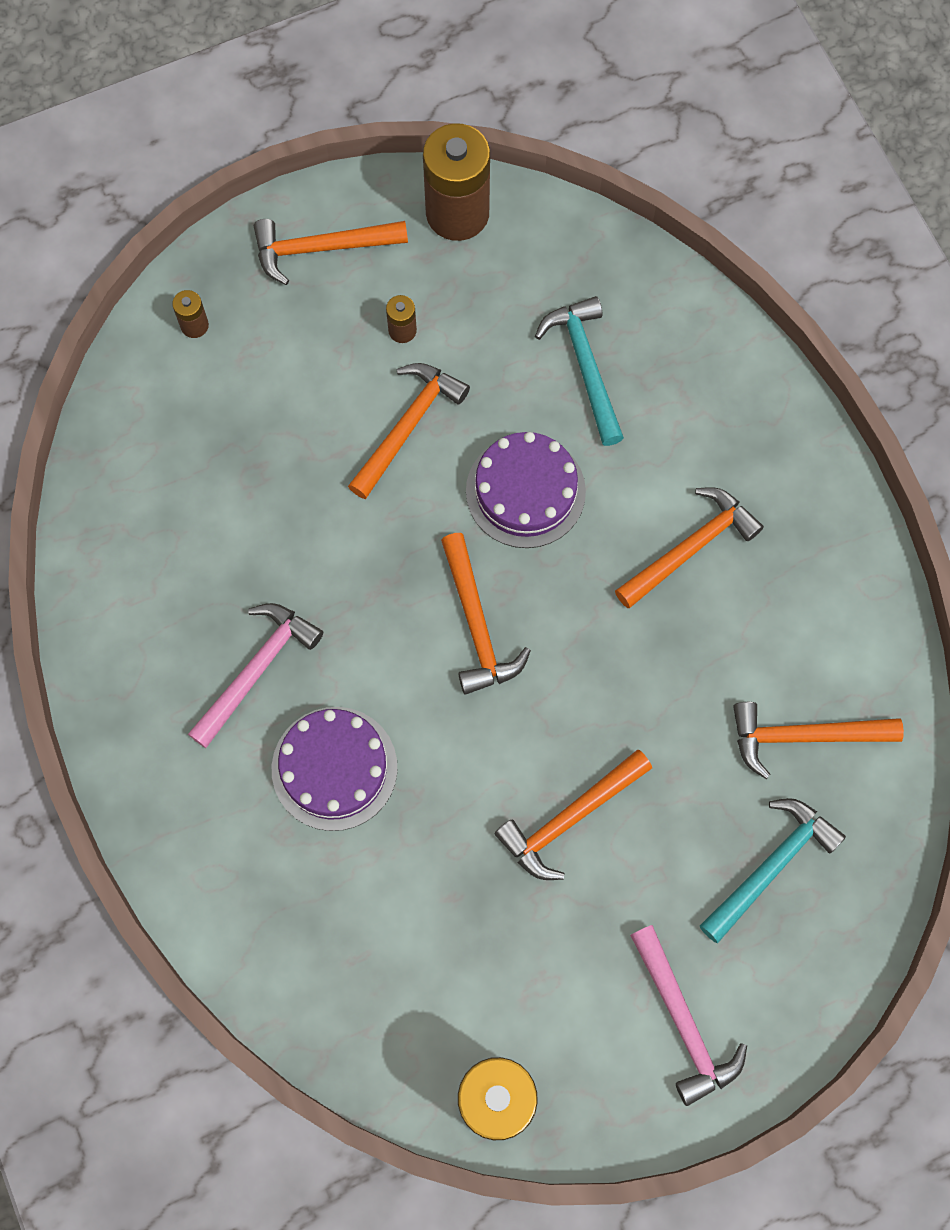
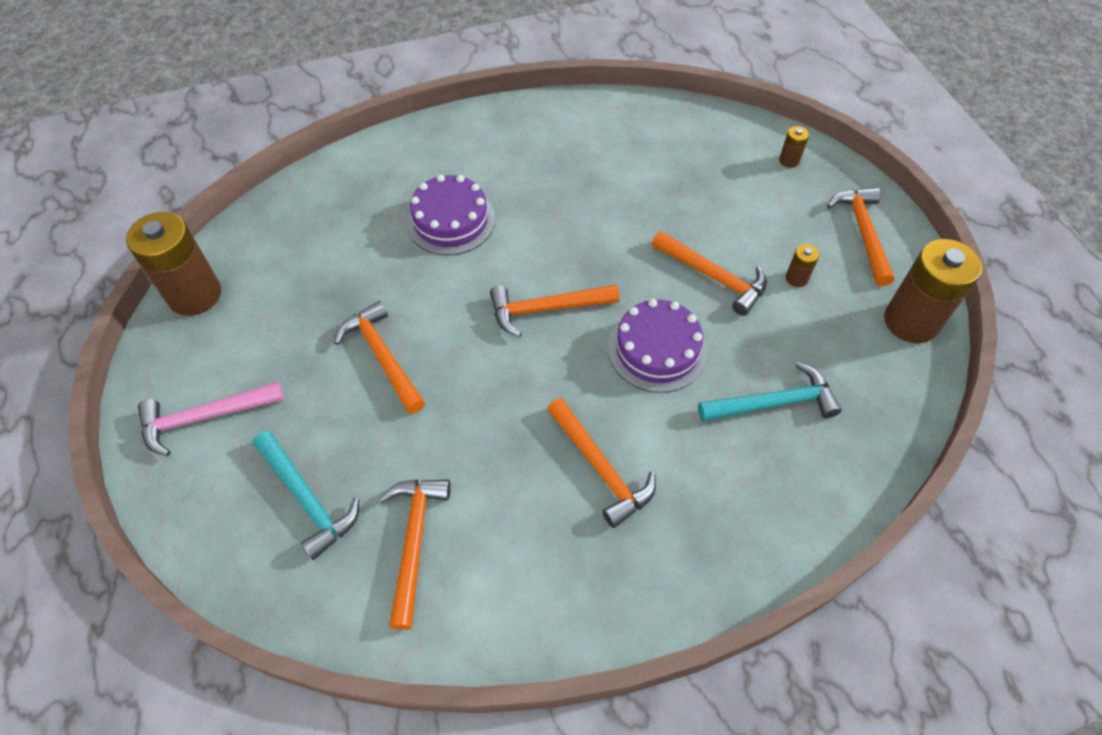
camera: 95 degrees right, 15 degrees down
(257, 669) = (528, 184): pink hammer -> none

